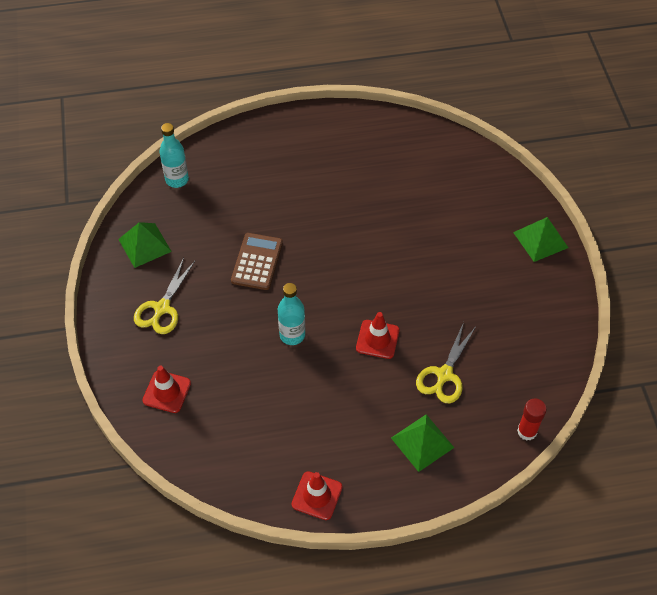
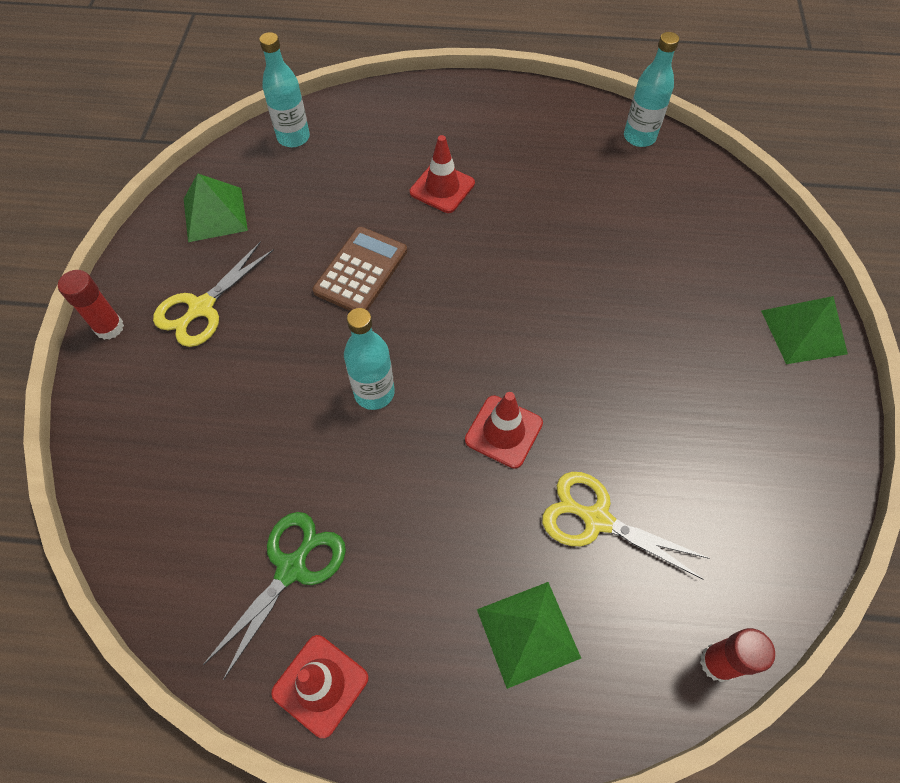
camera: 15 degrees right, 5 degrees up
(107, 334) = (109, 327): none -> red glue stick
(167, 392) = (155, 437): red traffic cone -> red traffic cone (442, 188)
(278, 442) = (292, 568): none -> green scissors
(412, 131) = (639, 137): none -> turquoise bottle
(444, 375) = (596, 519): yellow scissors -> yellow scissors turned 75 degrees clockwise

